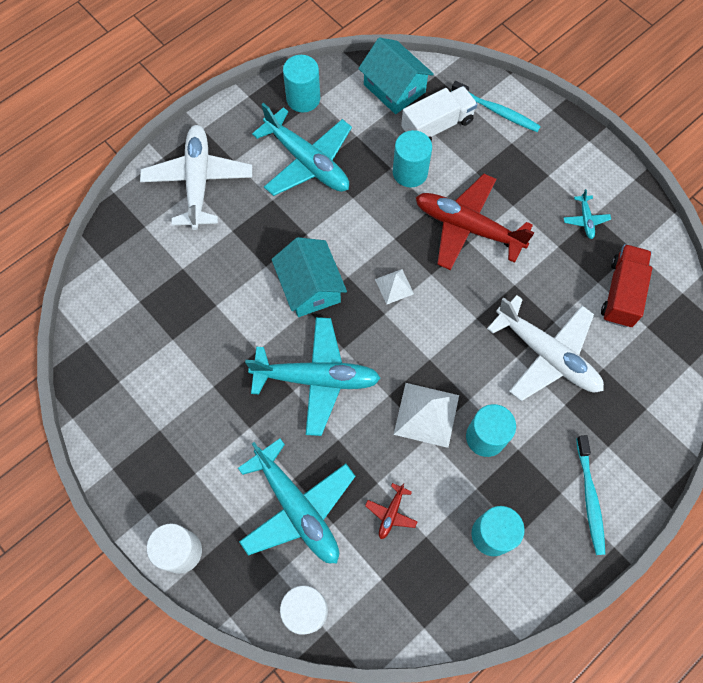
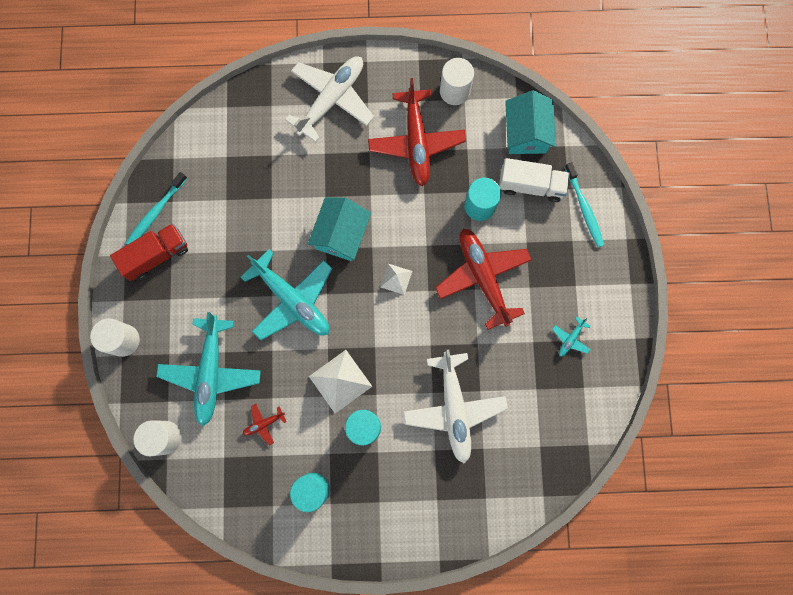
camera: 40 degrees right, 10 degrees up
(303, 98) = (454, 91): turquoise cylinder -> white cylinder
(308, 162) = (416, 142): turquoise plane -> red plane
(589, 497) = (394, 520): turquoise toothbrush -> turquoise toothbrush (156, 212)
(621, 293) = (545, 409): red truck -> red truck (156, 255)

